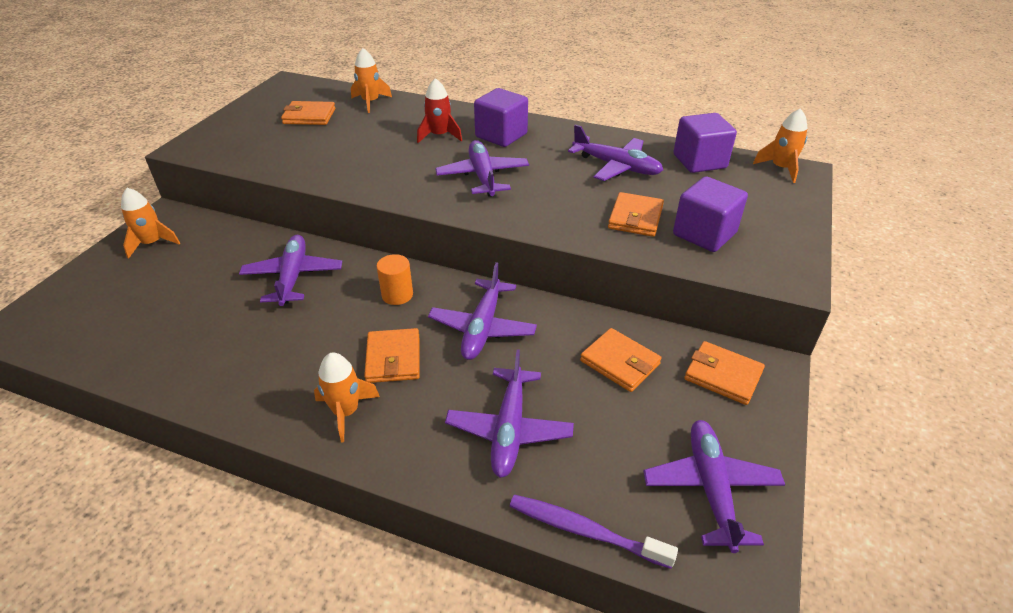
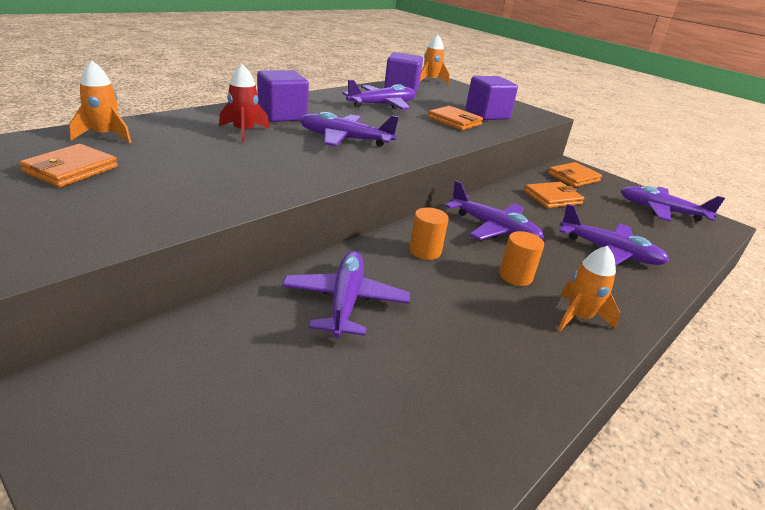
camera: 70 degrees left, 10 degrees down
(152, 243) = (124, 420): orange rocket -> none
(293, 276) = (345, 301): purple plane -> purple plane turned 75 degrees clockwise
(393, 358) = (515, 276): orange wallet -> orange cylinder
(585, 531) = (698, 255): purple toothbrush -> none

